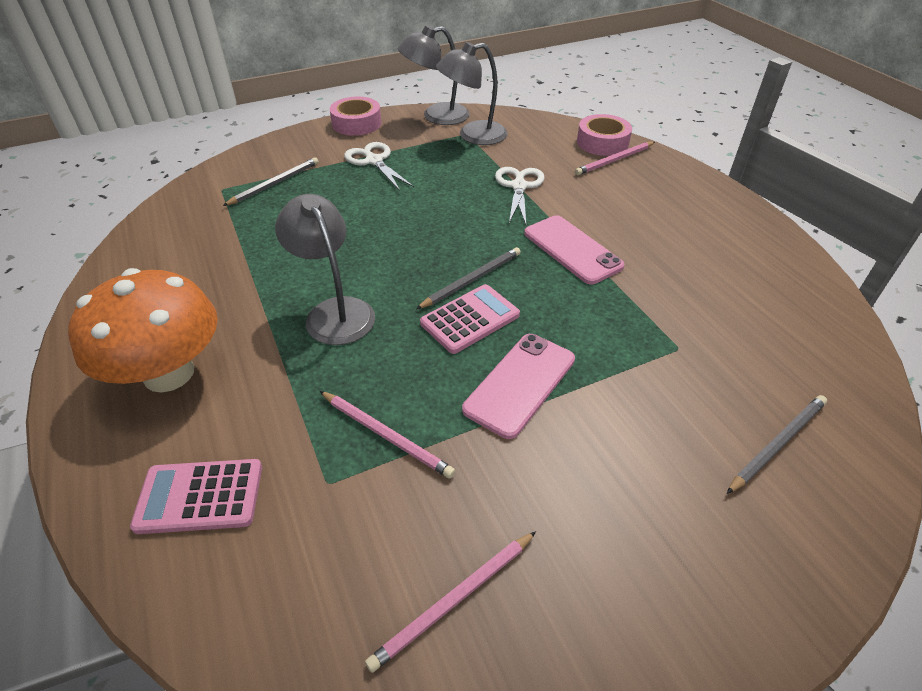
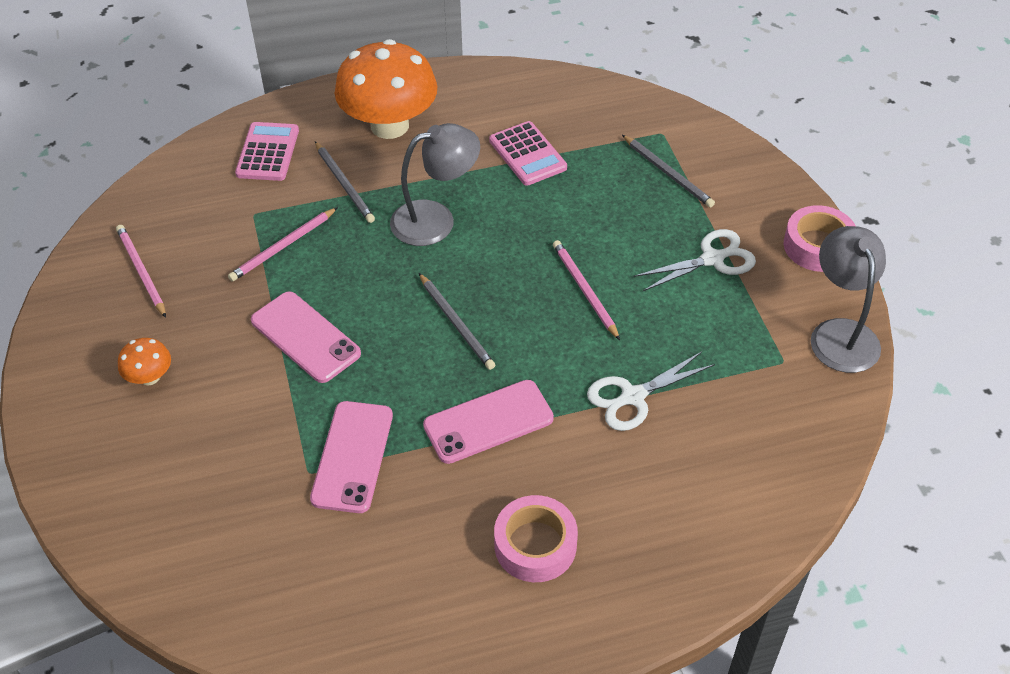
camera: 100 degrees right, 5 degrees up
(470, 319) = (397, 314): pink calculator -> pink calculator (527, 154)
(473, 135) = (777, 368): grey lamp -> none
(519, 186) = (633, 397): white scissors -> white scissors turned 135 degrees clockwise
(602, 142) = (748, 526): pink tape -> pink tape (535, 545)
(614, 160) = (691, 526): pink pencil -> pink pencil (584, 290)
(630, 524) = (150, 377): none -> orange mushroom
(646, 322) = (352, 456): none -> pink phone
(778, 443) = (175, 506): grey pencil -> grey pencil (344, 184)

